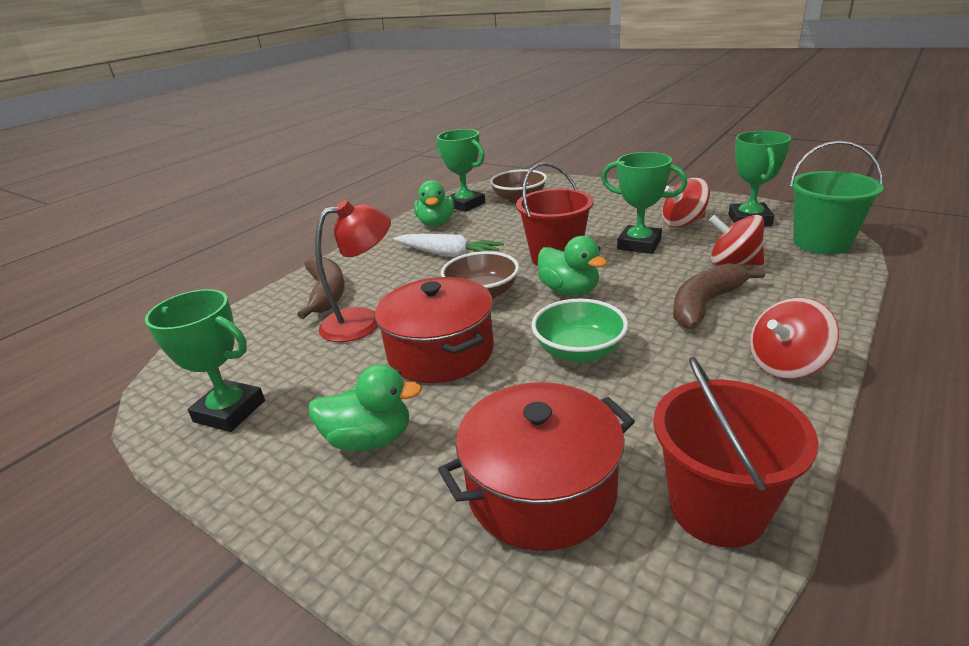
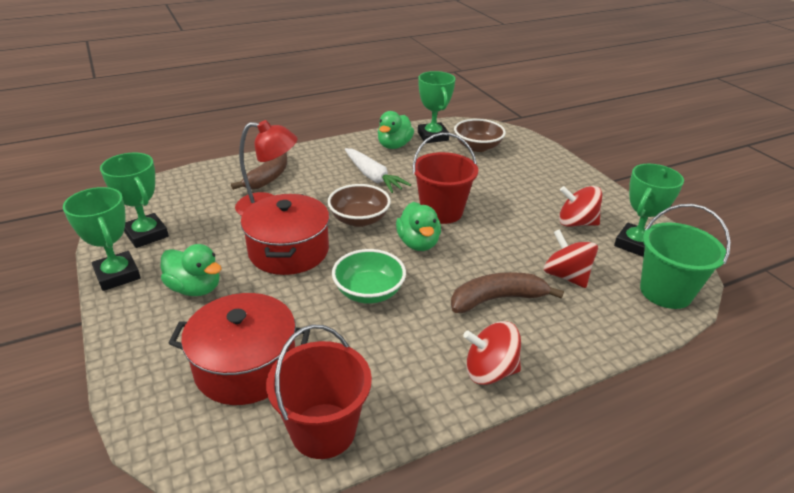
camera: 25 degrees right, 5 degrees up
(639, 244) = (515, 227): green trophy -> green trophy (117, 275)

